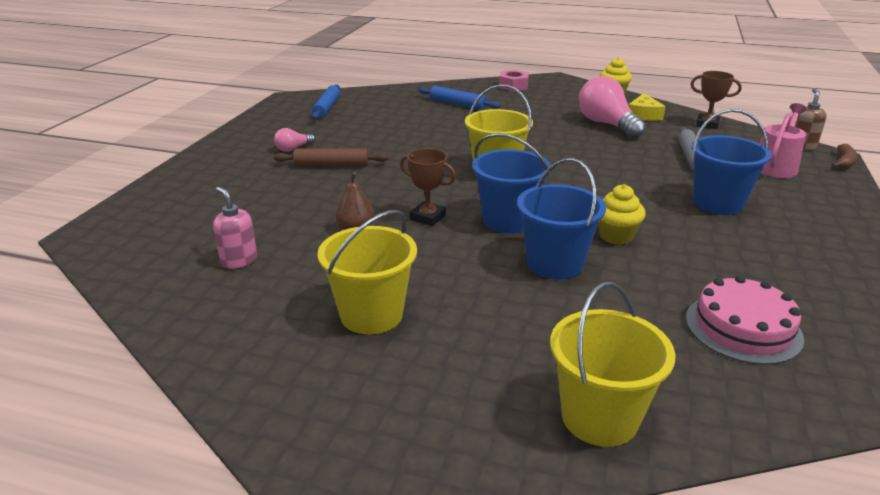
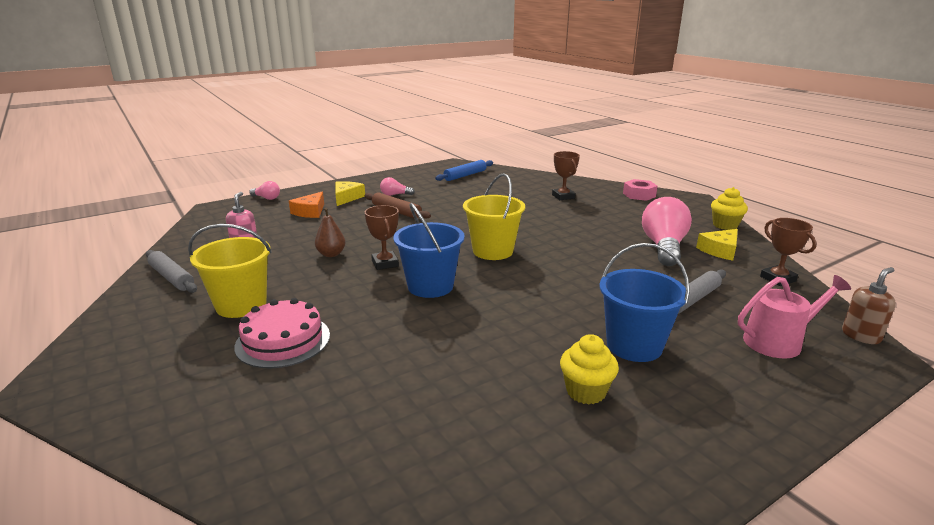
camera: 40 degrees right, 5 degrees down
(136, 200) = (267, 198): none -> pink light bulb
(221, 328) = (171, 277): none -> grey rolling pin
(232, 196) = (310, 212): none -> orange cheese
(243, 168) = (347, 198): none -> yellow cheese
(458, 104) = (563, 196): blue rolling pin -> brown trophy
(555, 263) = (400, 327): blue bucket -> none
(599, 417) = (220, 434): yellow bucket -> none
(616, 236) = (485, 330): yellow cupcake -> yellow cupcake (586, 391)
(743, 328) = (436, 445): pink cake -> pink cake (283, 340)
(844, 162) = (887, 371): brown banana -> none

